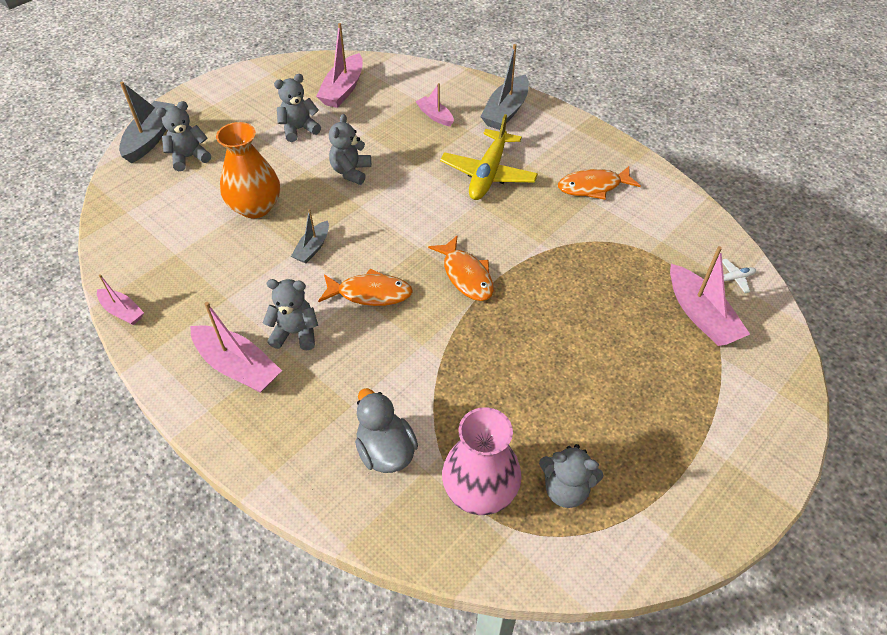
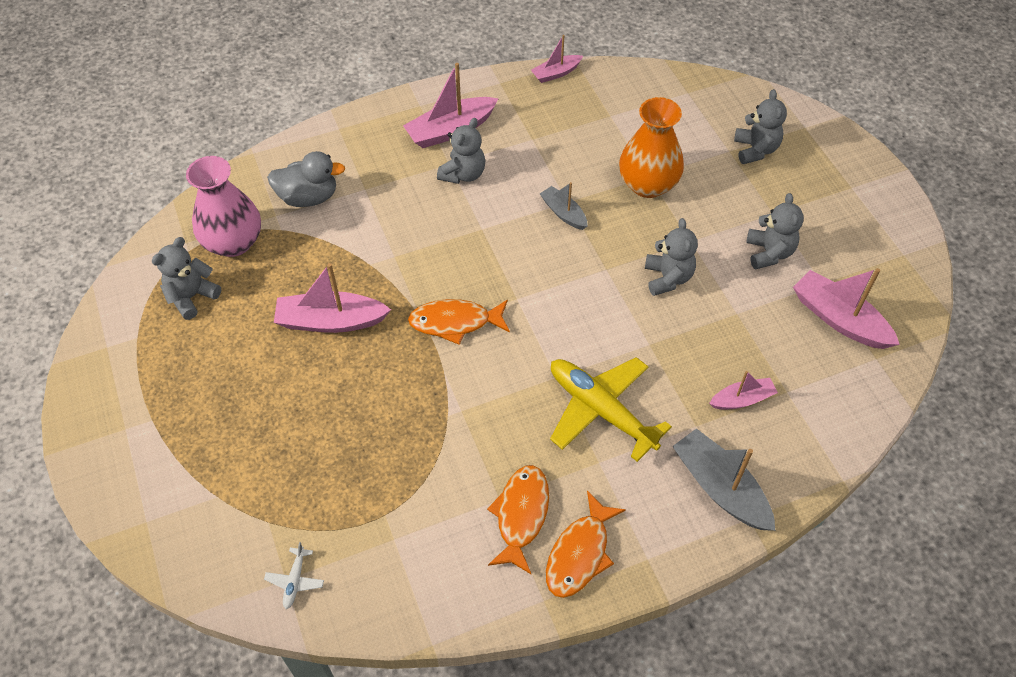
camera: 115 degrees right, 5 degrees up
(150, 138) = (803, 126): grey boat -> none
(351, 172) = (668, 278): grey teddy bear -> grey teddy bear turned 45 degrees clockwise
(370, 293) = (478, 239): orange fish -> orange fish (580, 553)
(701, 315) = (272, 511): pink boat -> pink boat (330, 321)

